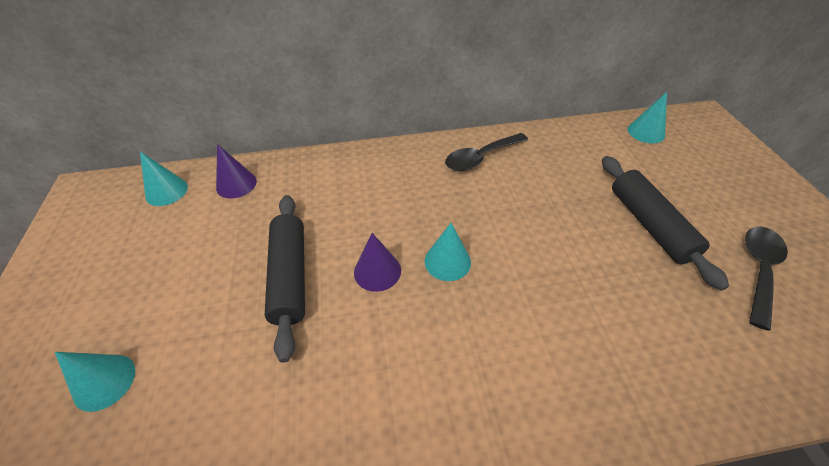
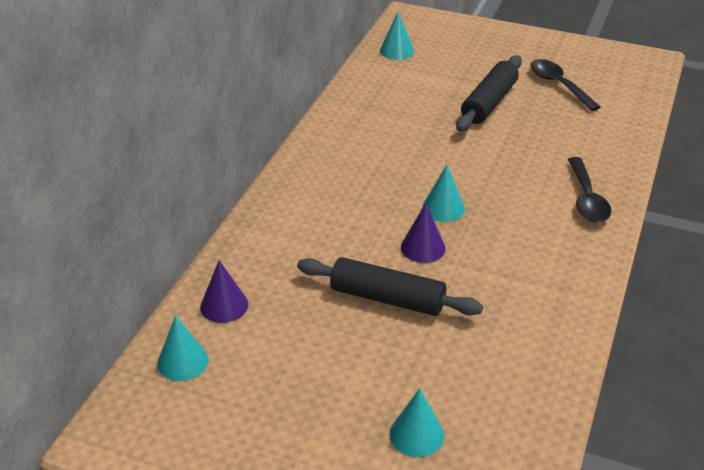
camera: 60 degrees left, 10 degrees down
(480, 158) = (342, 143): black spoon -> black spoon (587, 199)
(649, 225) = (489, 103): black rolling pin -> black rolling pin turned 75 degrees counterclockwise

